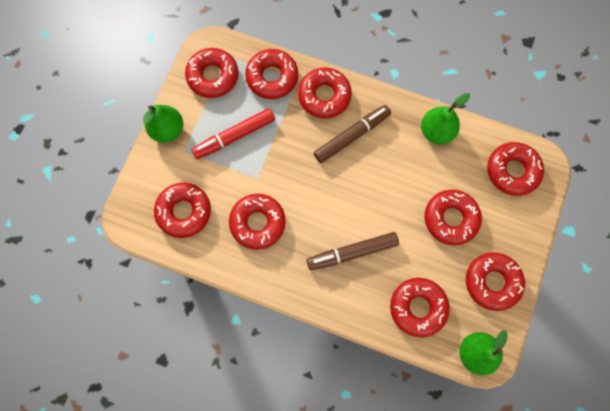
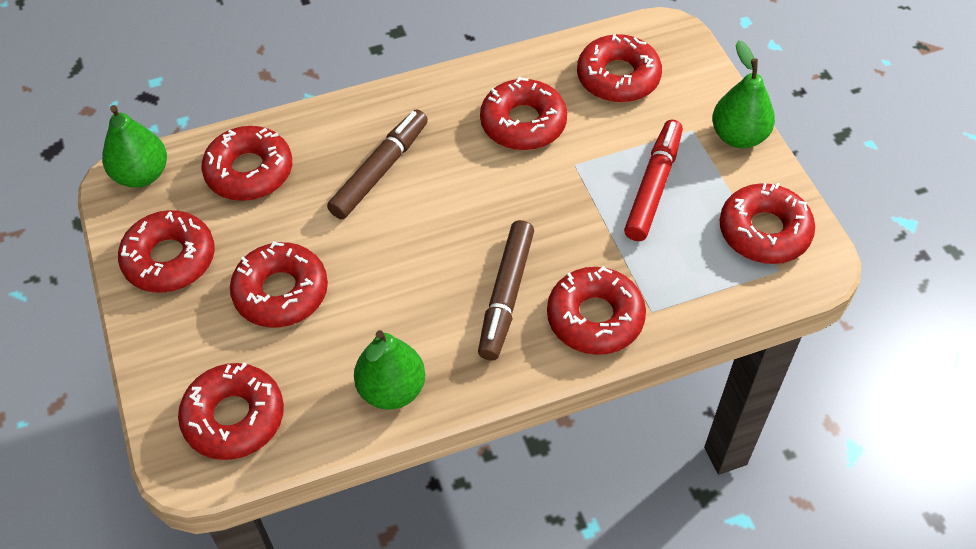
camera: 140 degrees right, 20 degrees down
(272, 77) = (690, 288): red donut -> none

